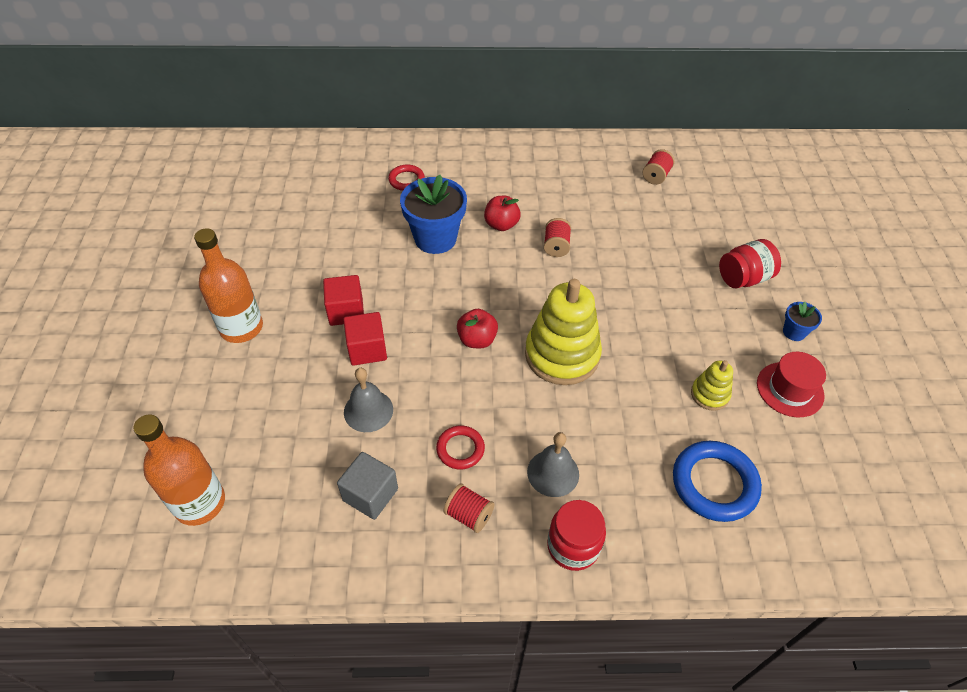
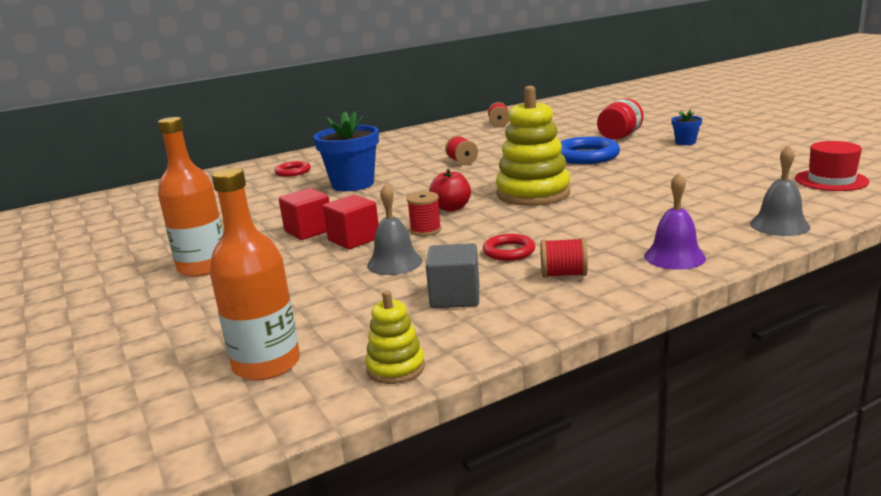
camera: 25 degrees left, 30 degrees down
(428, 369) = (425, 230): none -> red spool
(501, 225) = (403, 166): red apple -> none
(553, 473) = (605, 235): grey bell -> grey bell (779, 225)
(573, 546) = (674, 257): red jar -> purple bell
(709, 394) = (669, 175): yellow stacking toy -> yellow stacking toy (396, 368)
(714, 483) = (732, 201): blue ring -> blue ring (586, 156)
(790, 389) = (719, 158): red hat -> red hat (831, 180)

